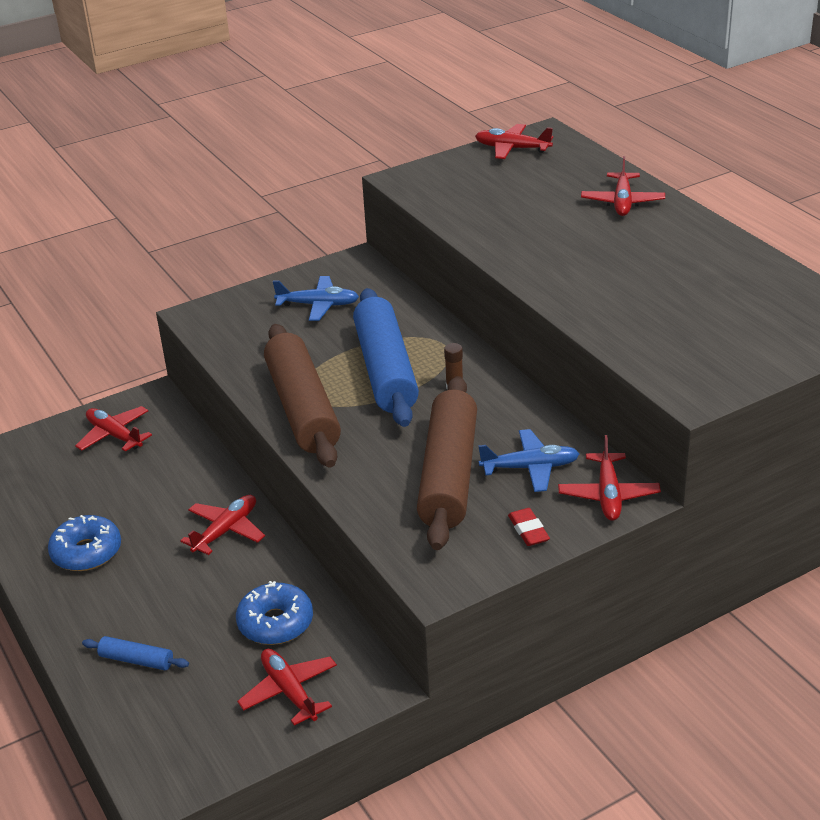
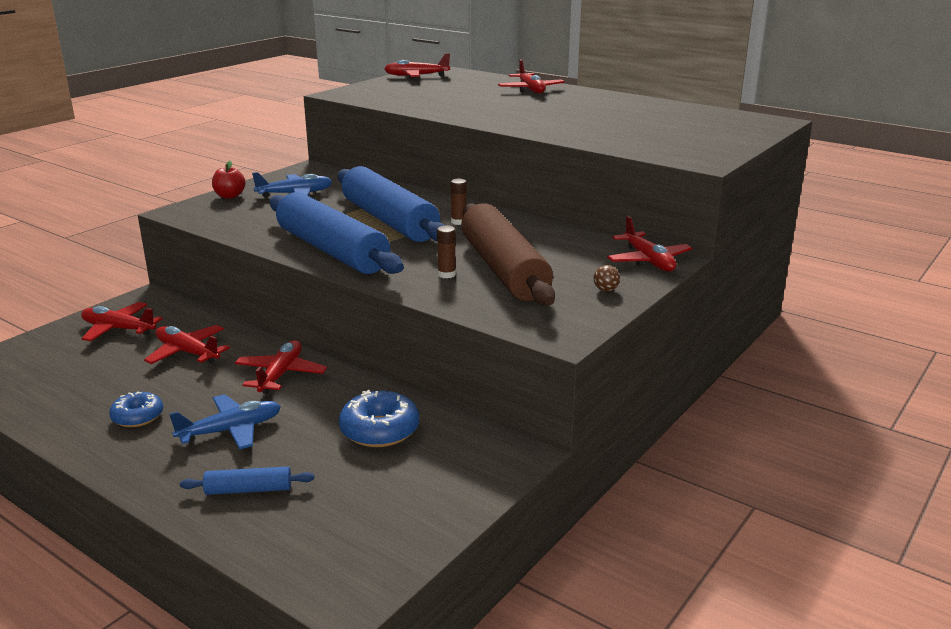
camera: 25 degrees left, 10 degrees down
(86, 552) = (137, 417): blue donut -> blue donut, size x0.65
(253, 297) = (229, 196): none -> red apple
(289, 691) = (433, 478): red plane -> red plane (187, 352)
(302, 408) = (332, 251): brown rolling pin -> blue rolling pin
(388, 470) = (446, 274): none -> brown glue stick
(528, 530) = (605, 290): red eraser -> brown ball
(530, 468) = (569, 255): blue plane -> blue plane (231, 430)

